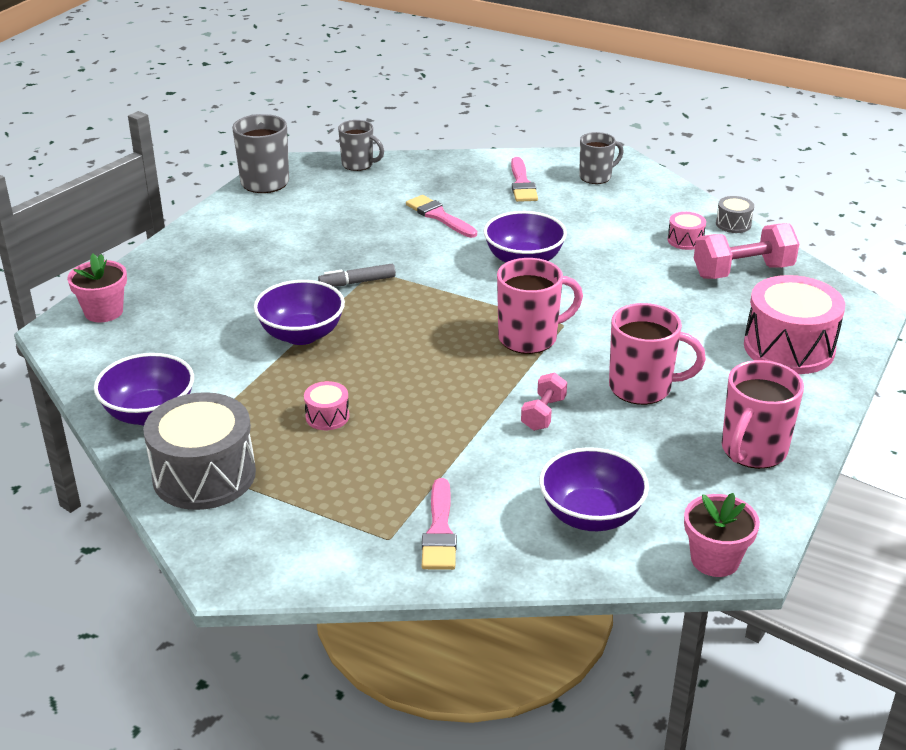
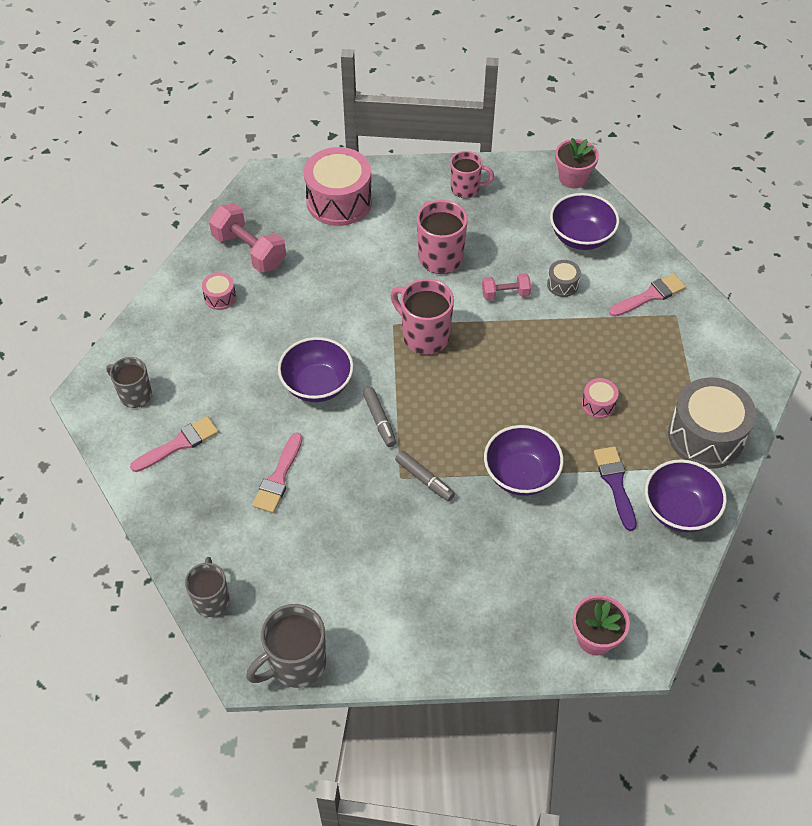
camera: 120 degrees left, 20 degrees up
(226, 386) = (615, 483): none -> purple brush
(448, 280) = (379, 420): none -> grey marker
(733, 224) = (174, 277): grey drum -> grey drum (562, 284)
(752, 451) = (466, 189): pink mug -> pink mug, size x0.66

